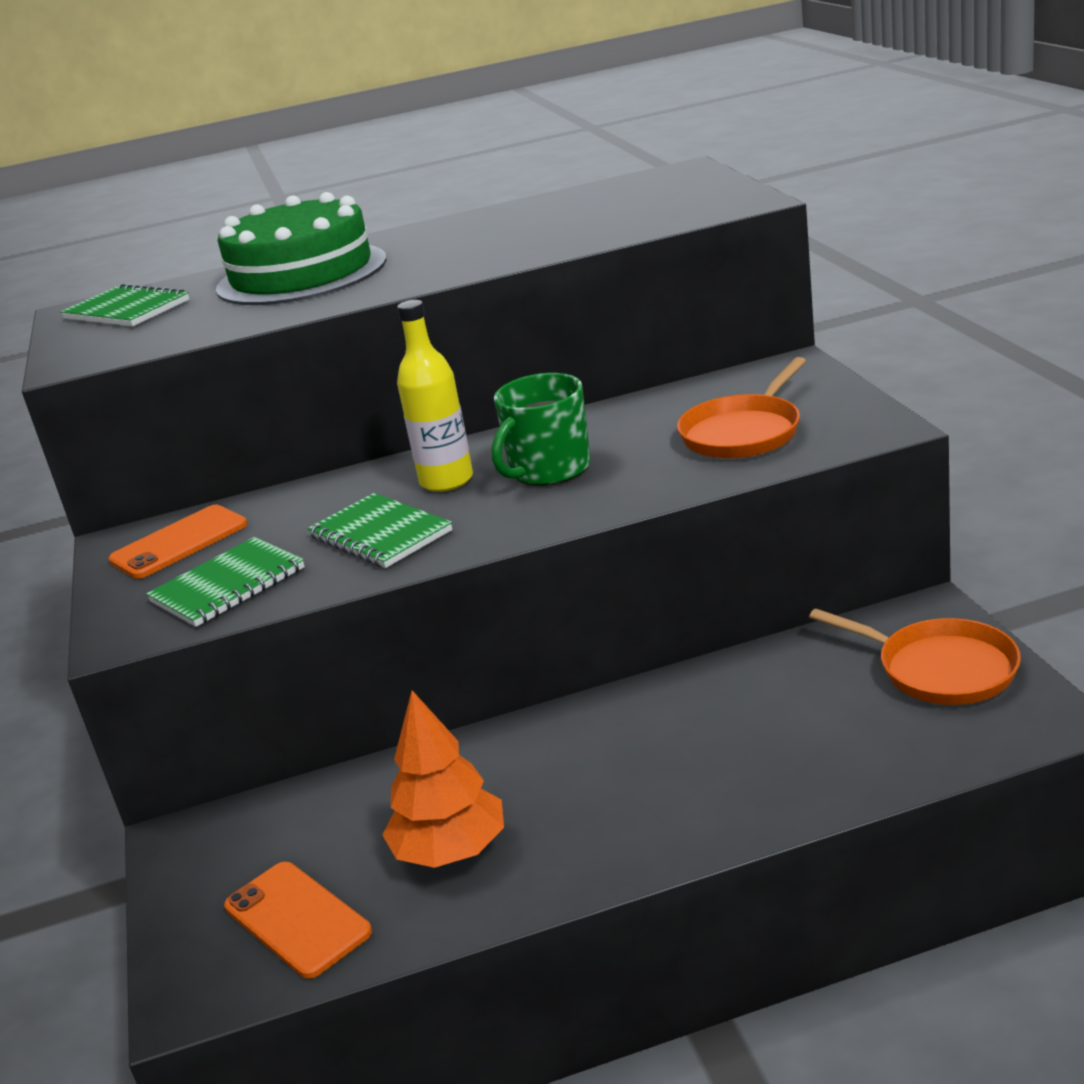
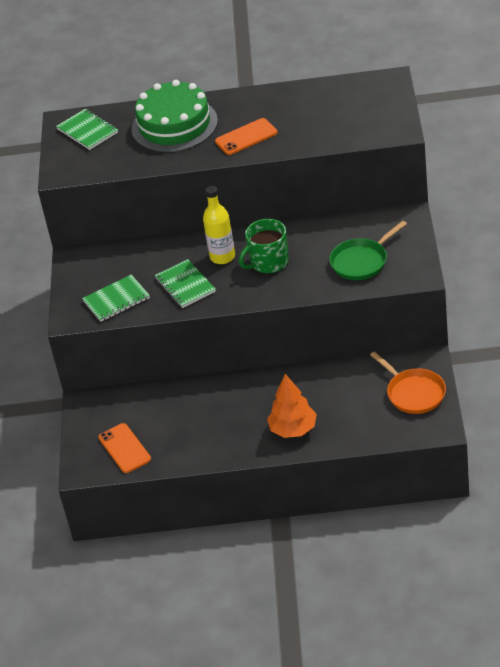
camera: 15 degrees right, 15 degrees up
(179, 542) = (99, 266): orange phone -> orange phone (246, 137)
(450, 851) = (188, 433): orange tree -> orange tree (293, 429)
(743, 433) = (361, 261): orange pan -> green pan

